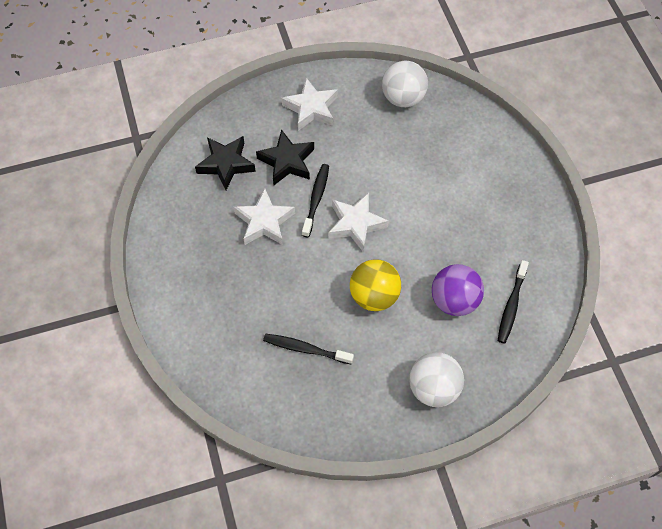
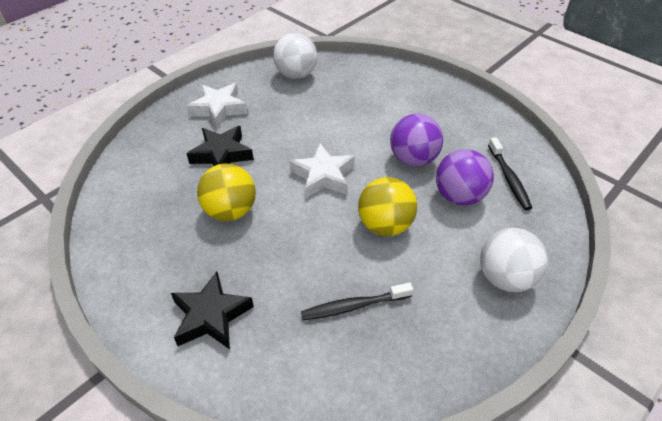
camera: 30 degrees left, 15 degrees down
(226, 164) = (159, 180): black star -> black star (211, 316)
(264, 222) = (230, 211): white star -> yellow ball
(316, 199) = (271, 172): black toothbrush -> none
(443, 245) = (413, 159): none -> purple ball

